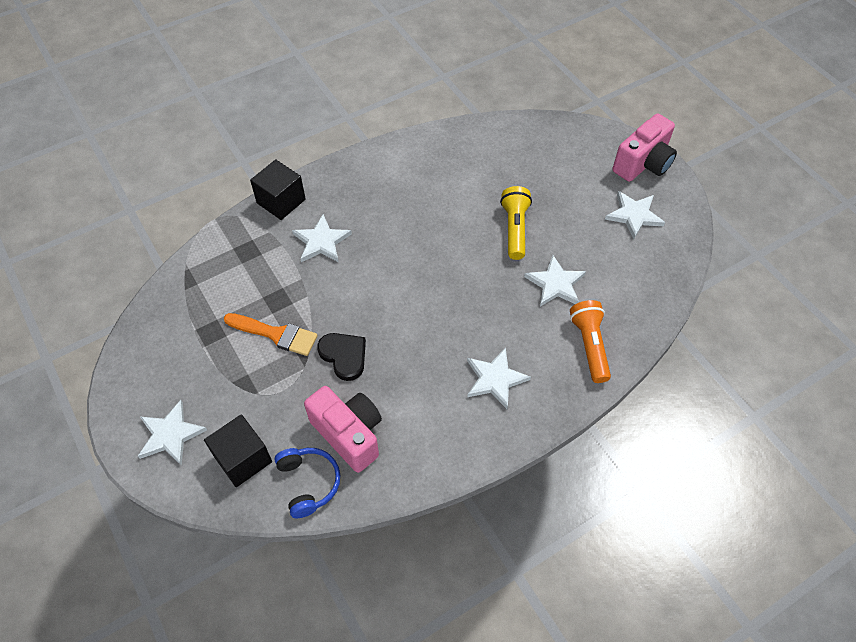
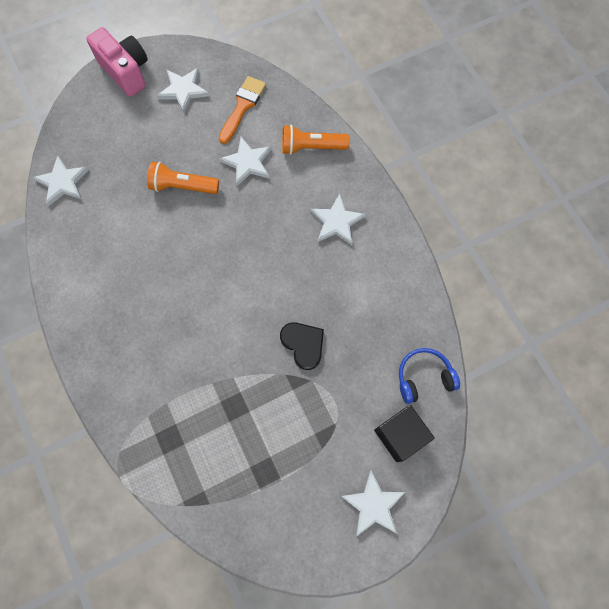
camera: 85 degrees left, 15 degrees up
(276, 334) = (274, 407): orange brush -> orange brush (242, 106)
(281, 201) = (108, 404): black cube -> none
(321, 242) = (169, 362): white star -> white star (63, 182)
(344, 356) = (303, 344): black heart -> black heart turned 90 degrees clockwise
(349, 434) = (380, 342): pink camera -> none
(515, 229) = (182, 186): yellow flashlight -> orange flashlight

